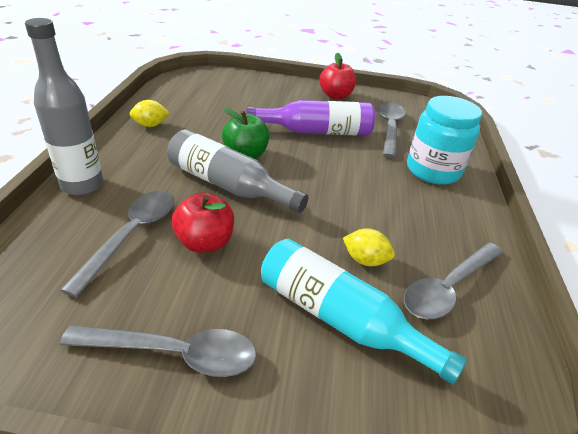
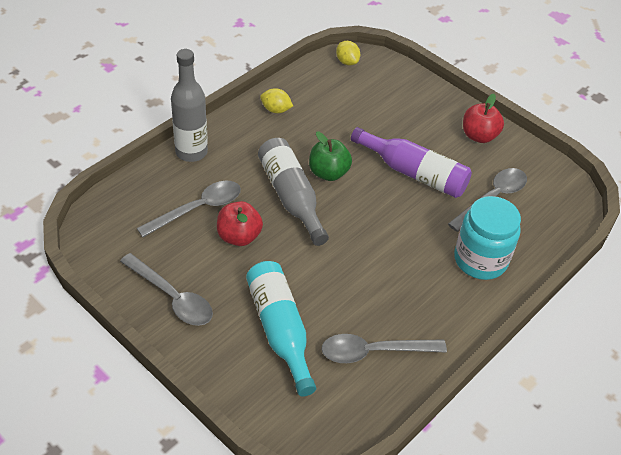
camera: 35 degrees right, 10 degrees up
(365, 260) = (335, 303): yellow lemon -> yellow lemon (347, 62)

